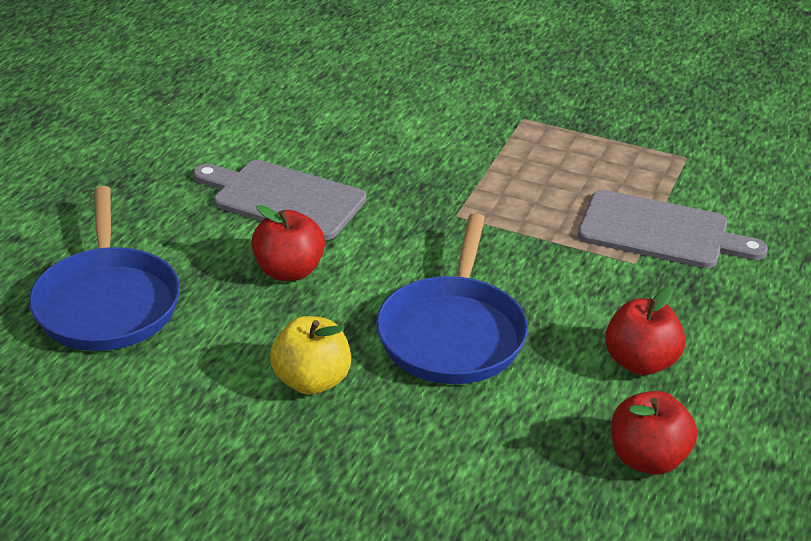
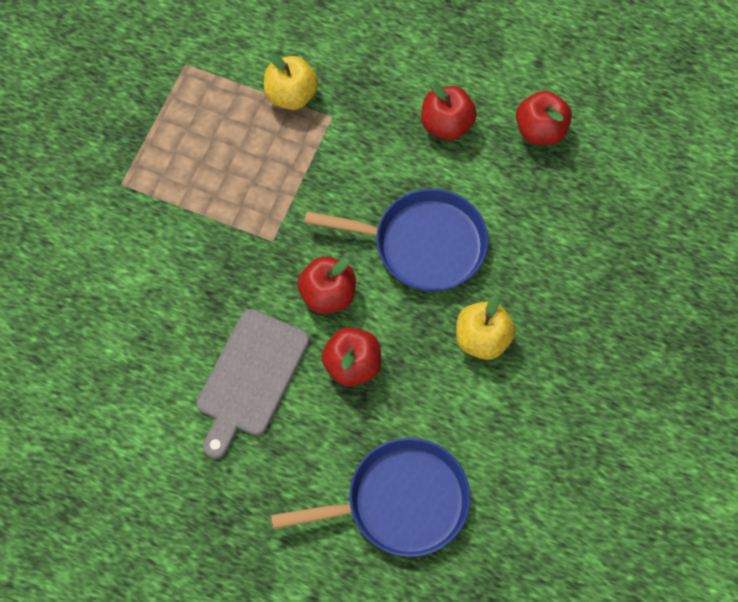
camera: 90 degrees left, 30 degrees up
(383, 254) = (328, 295): none -> red apple
(660, 231) = (291, 95): grey cutting board -> yellow apple

